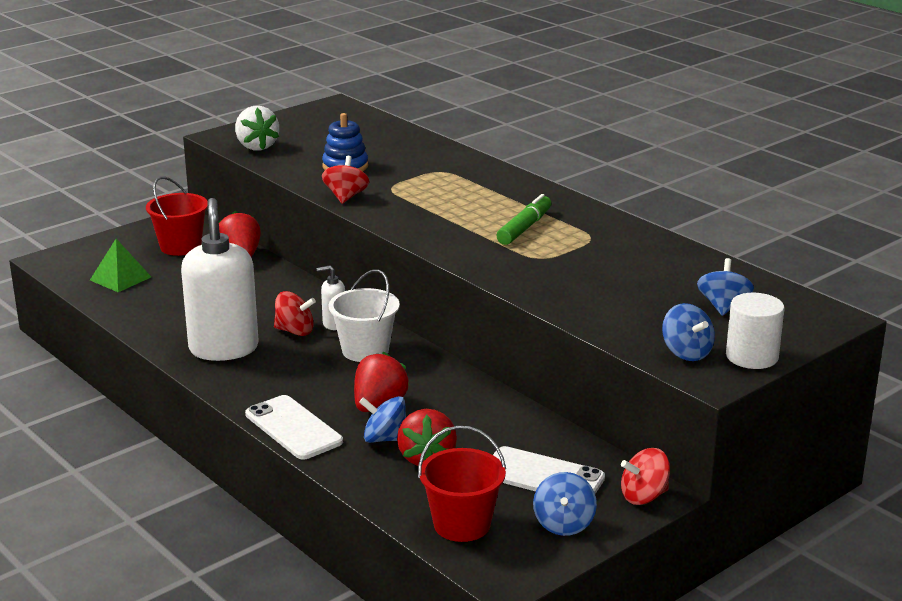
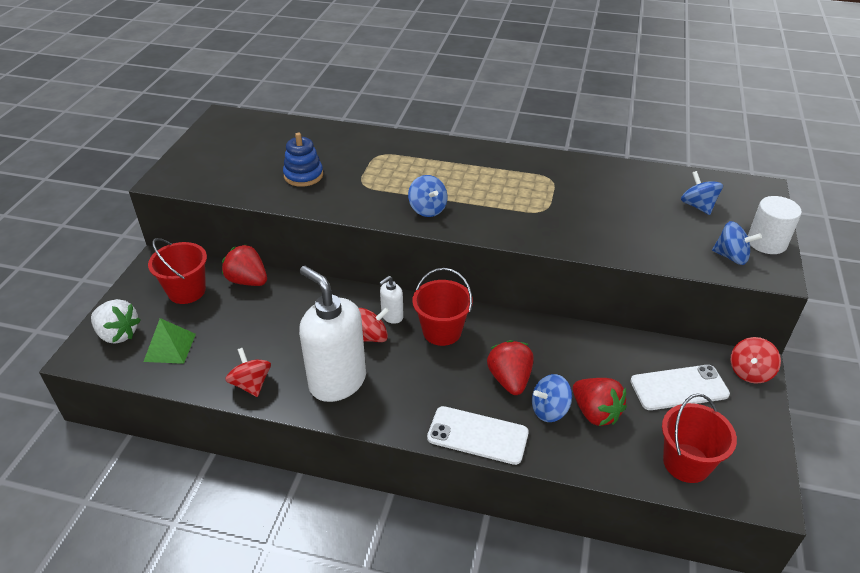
camera: 35 degrees left, 15 degrees up
(256, 146) = (208, 180): white strawberry -> white strawberry (118, 334)
(346, 197) = (341, 206): red spinning top -> red spinning top (251, 384)
(365, 350) = (442, 331): white bucket -> red bucket
(524, 228) = (499, 187): green marker -> none
(564, 524) = (739, 424): blue spinning top -> blue spinning top (427, 209)

